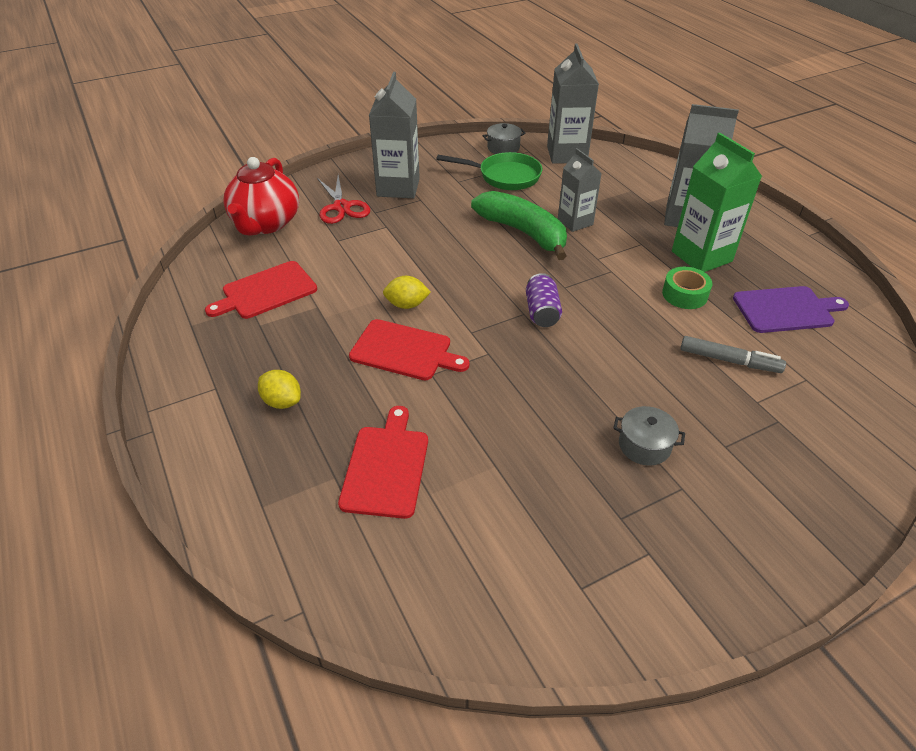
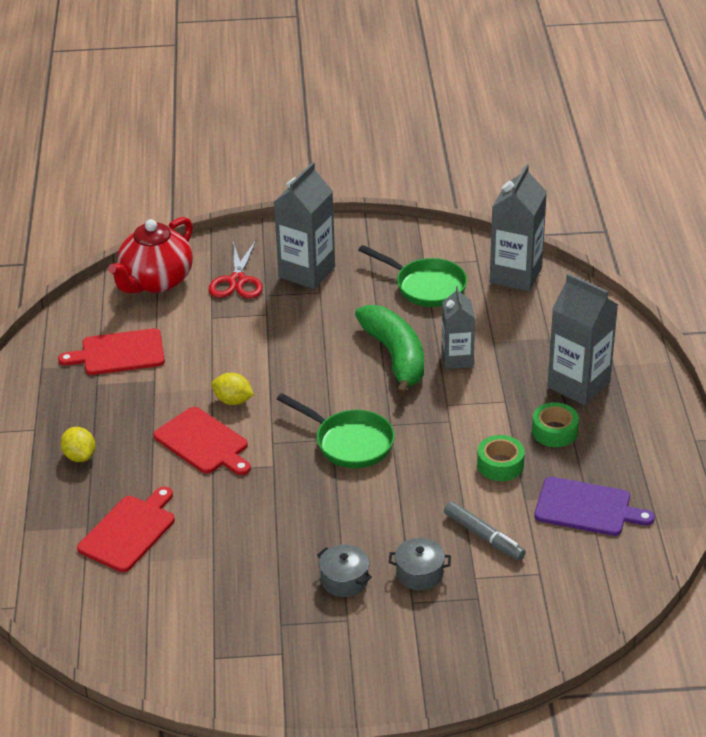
camera: 25 degrees right, 5 degrees down
(503, 148) = (452, 249): grey pot -> grey pot (419, 573)
(541, 312) = (349, 442): purple can -> green pan
(701, 256) = (554, 431): green carton -> green tape

